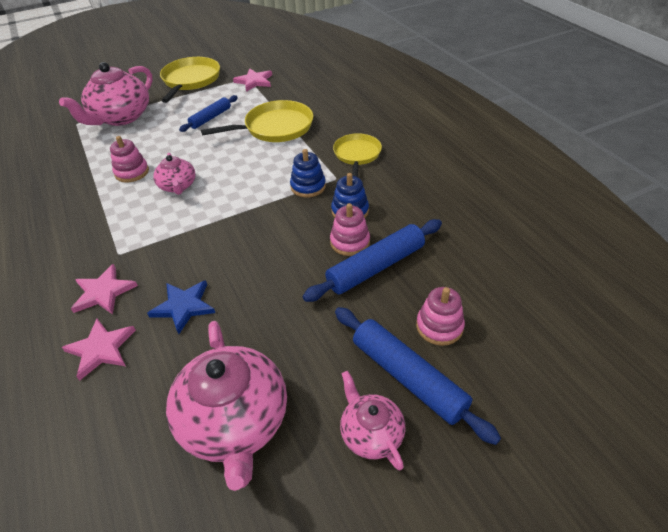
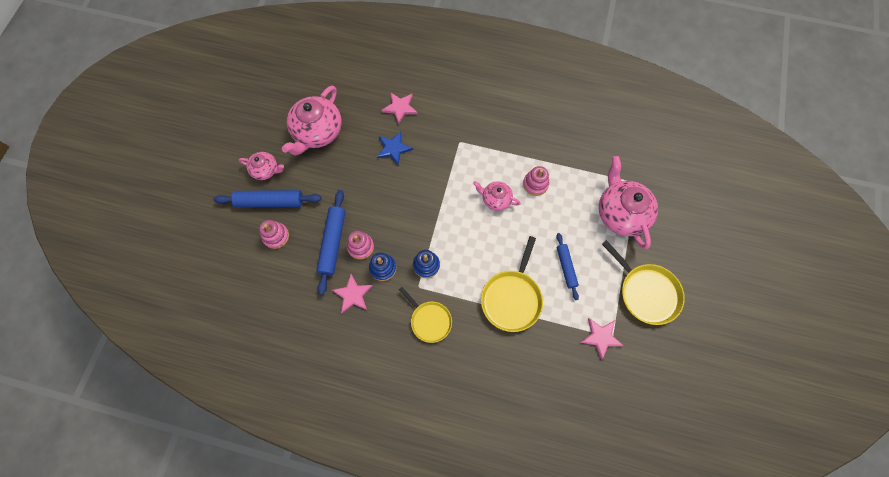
camera: 130 degrees right, 25 degrees up
(103, 292) = (436, 123): pink star -> pink star (353, 294)
(234, 422) = (317, 132): pink teapot -> pink teapot turned 90 degrees counterclockwise

